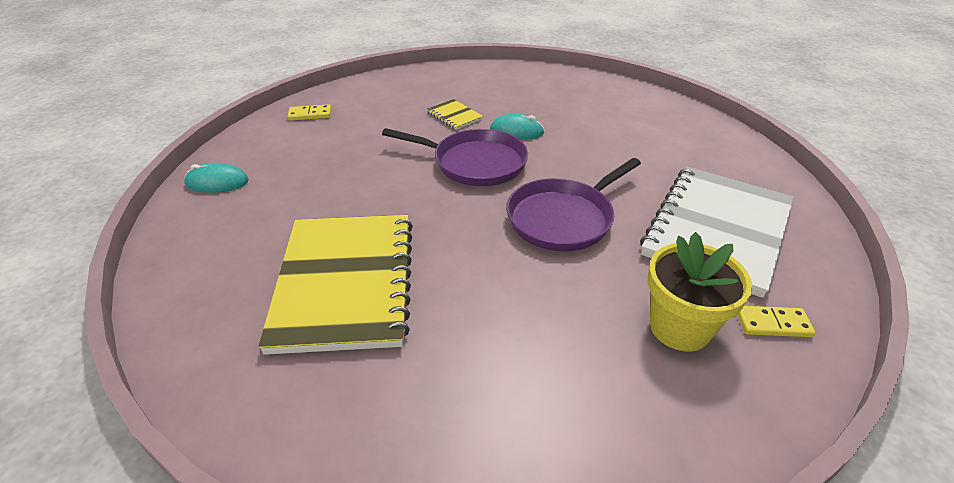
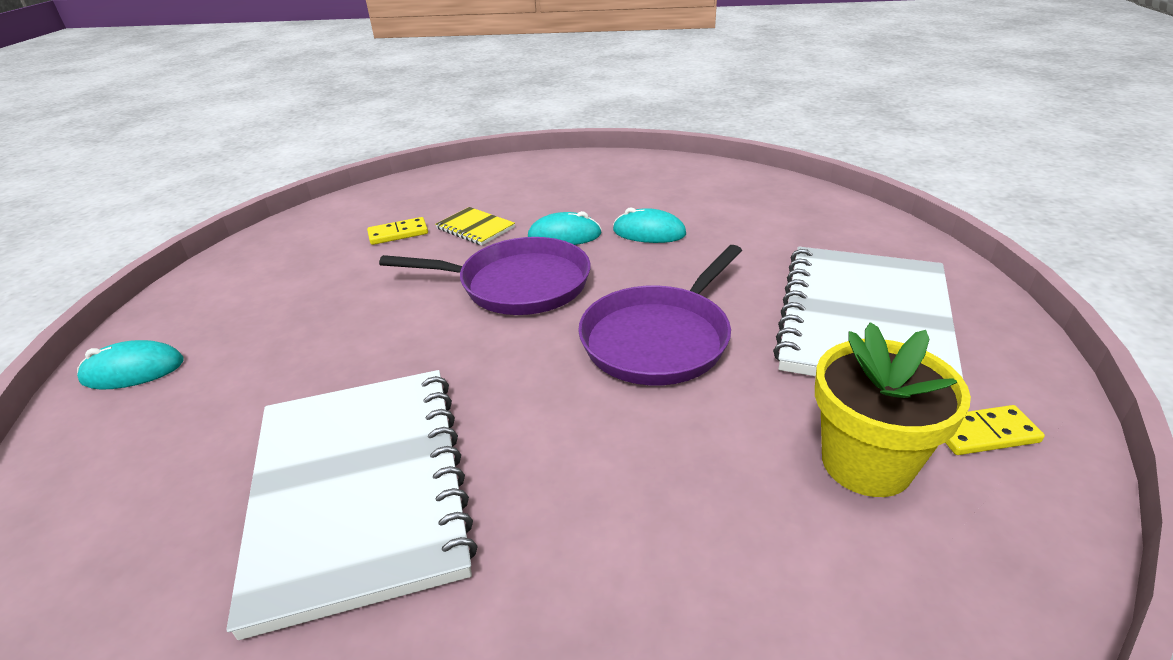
camera: 10 degrees left, 5 degrees down
(310, 114) = (268, 254): yellow domino -> yellow domino (398, 234)
(345, 282) = (360, 489): yellow notebook -> white notebook
(579, 138) = (649, 232): none -> turquoise mouse

